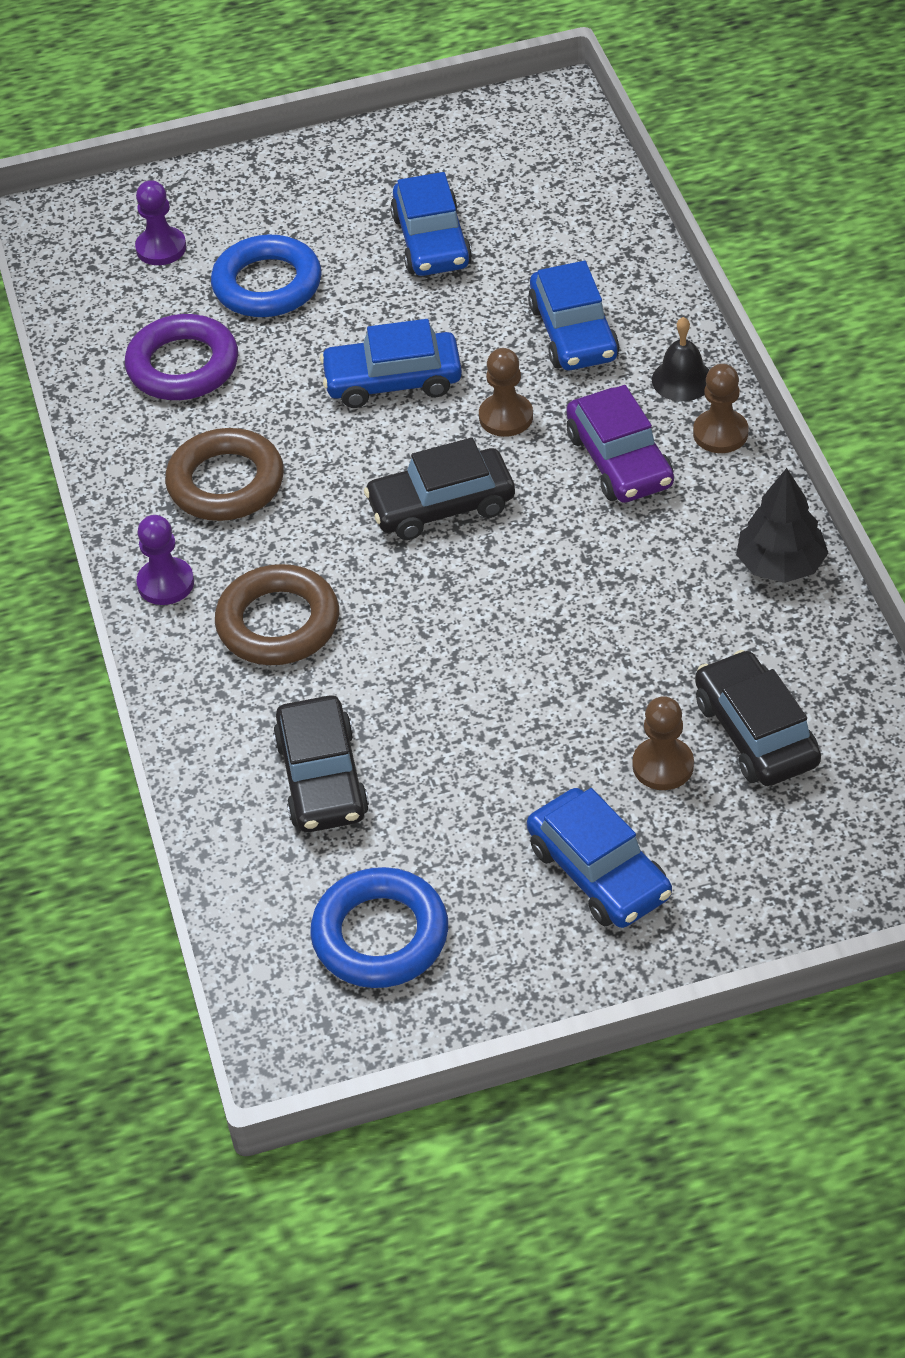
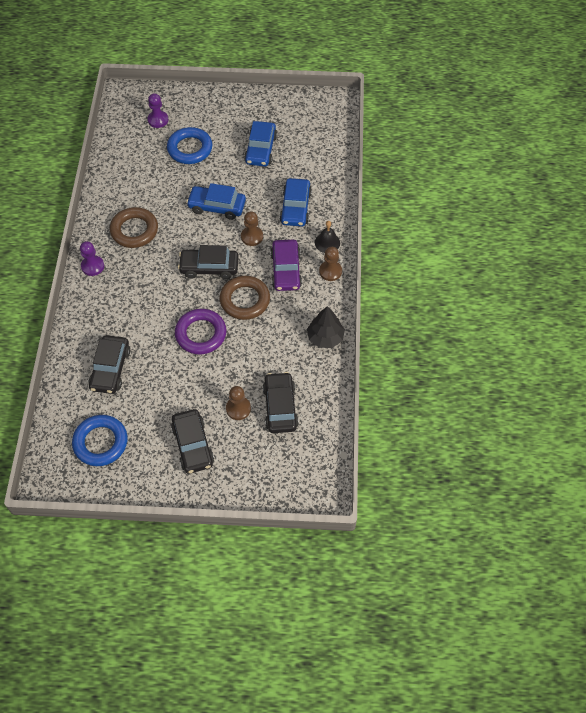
camera: 15 degrees right, 10 degrees up
(183, 366) = (142, 174): purple ring -> purple ring (201, 334)
(278, 623) = (125, 297): brown ring -> brown ring (245, 300)
(599, 872) = (193, 445): blue car -> black car

